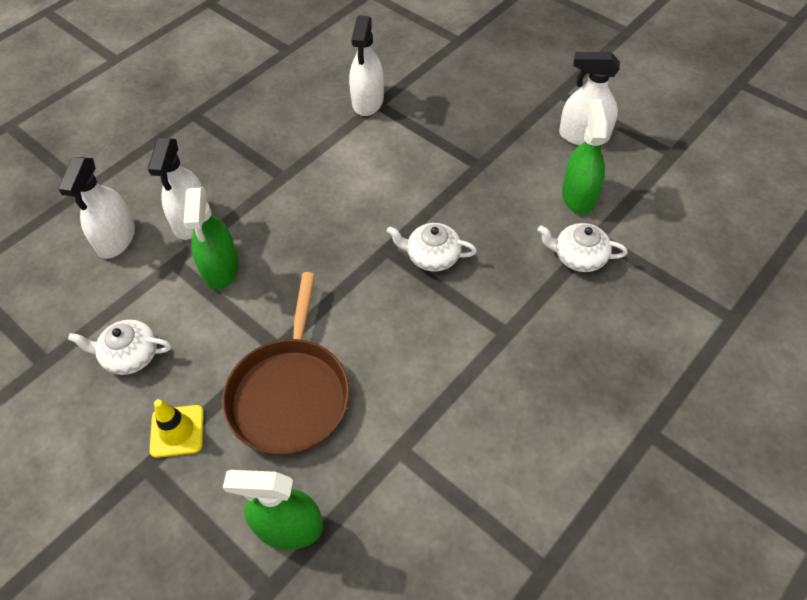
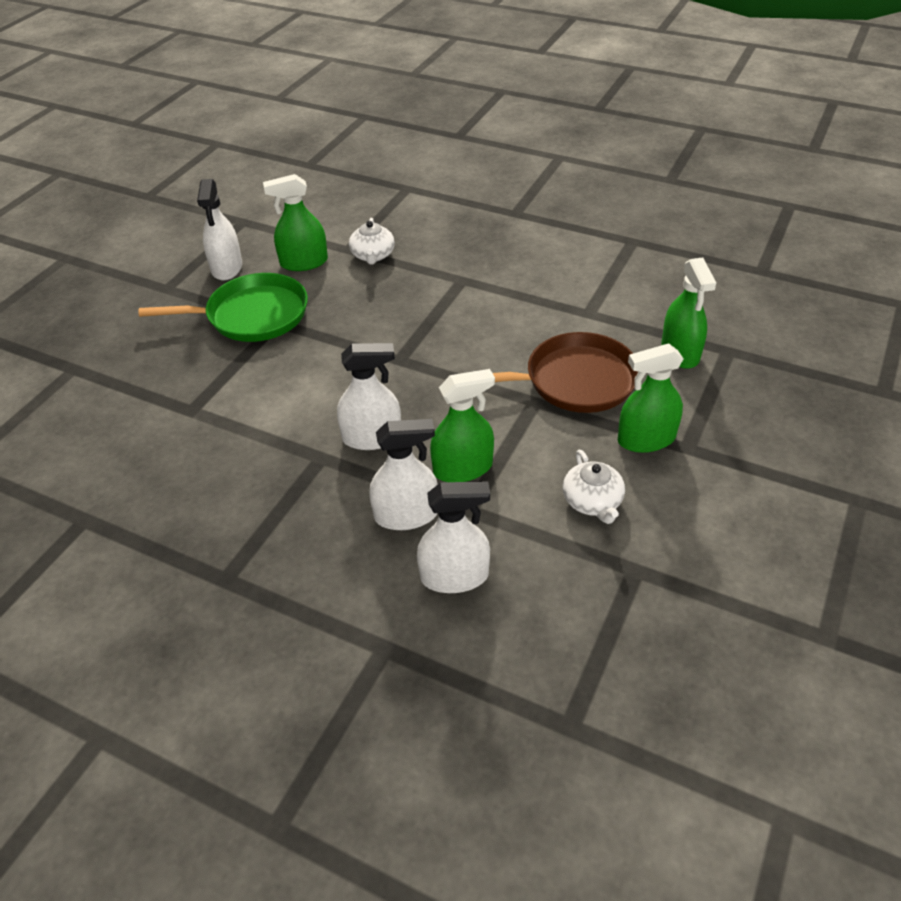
camera: 105 degrees left, 10 degrees down
(177, 431) = (646, 439): yellow traffic cone -> green spray bottle
(368, 101) = (187, 419): white spray bottle -> white spray bottle (372, 437)
(432, 256) = (398, 331): white teapot -> none
(496, 148) = (252, 315): none -> green pan

